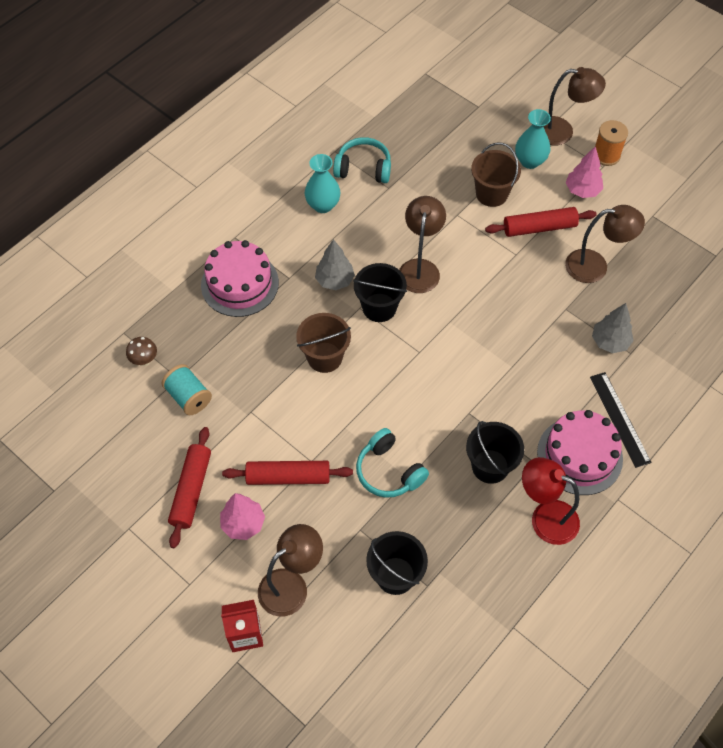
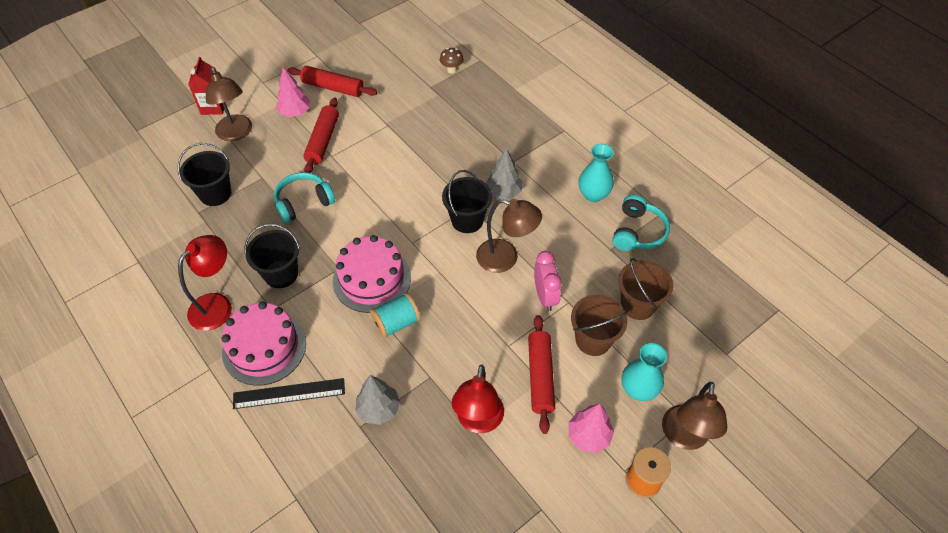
camera: 100 degrees right, 5 degrees down
(189, 397) = (411, 91): turquoise spool -> turquoise spool (396, 323)
(240, 284) = (513, 129): pink cake -> pink cake (372, 279)
(324, 357) = (425, 175): brown bucket -> brown bucket (638, 305)
(455, 232) = (545, 296): none -> pink clock
(595, 266) = (478, 421): brown lamp -> red lamp

